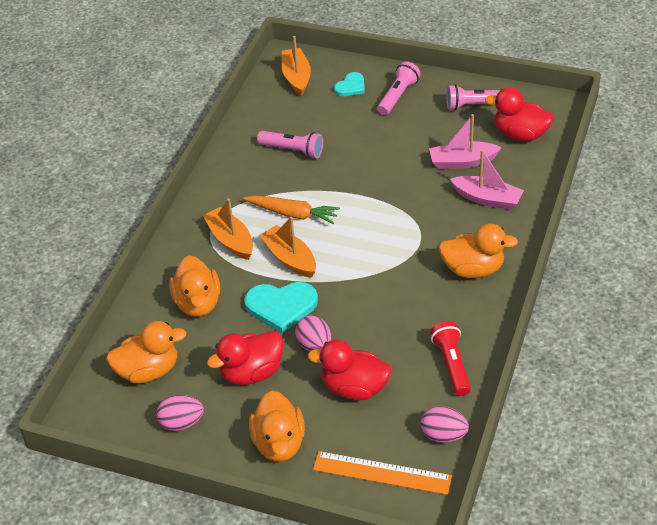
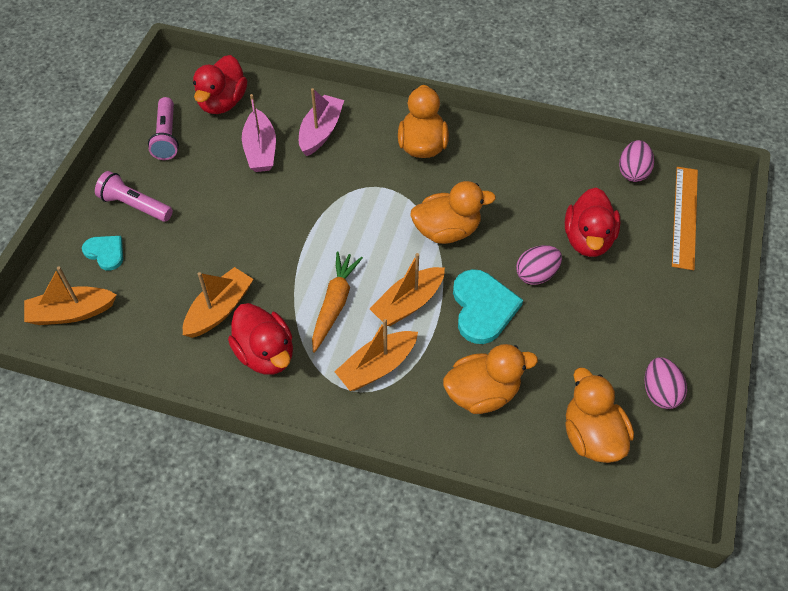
camera: 95 degrees left, 10 degrees up
(251, 372) = (580, 330): red duck -> red duck (265, 354)
(279, 443) = (668, 300): orange duck -> orange duck (447, 231)
(293, 150) = (219, 309): pink flashlight -> orange boat
(451, 364) = (548, 165): red flashlight -> none

